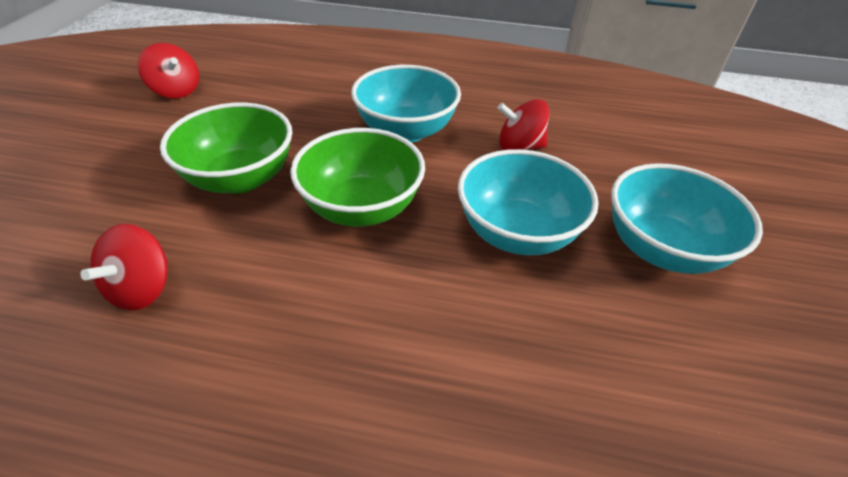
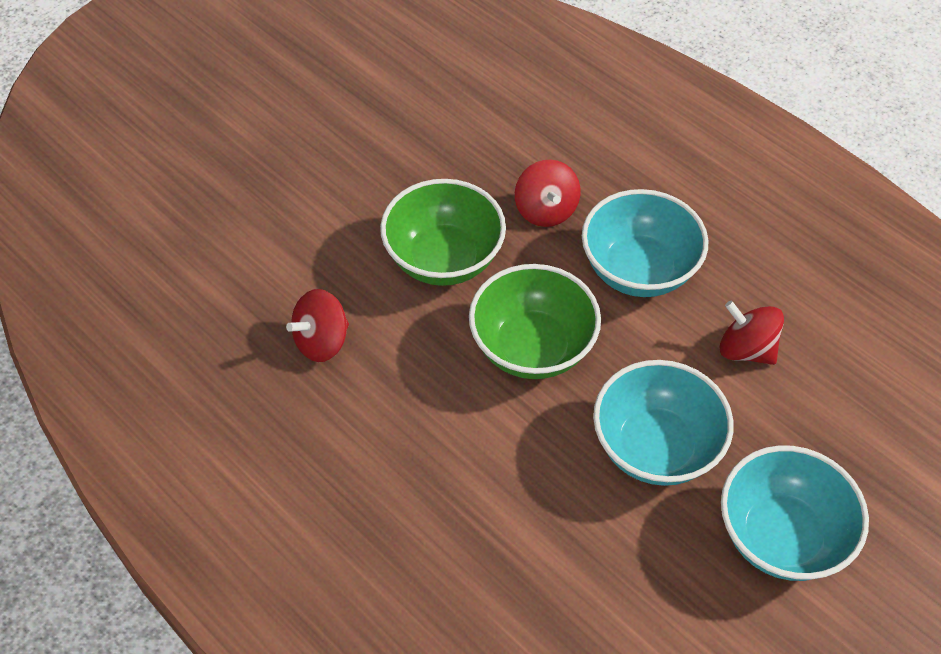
camera: 35 degrees right, 10 degrees up
(176, 91) = (435, 103): red spinning top -> red spinning top (546, 210)

